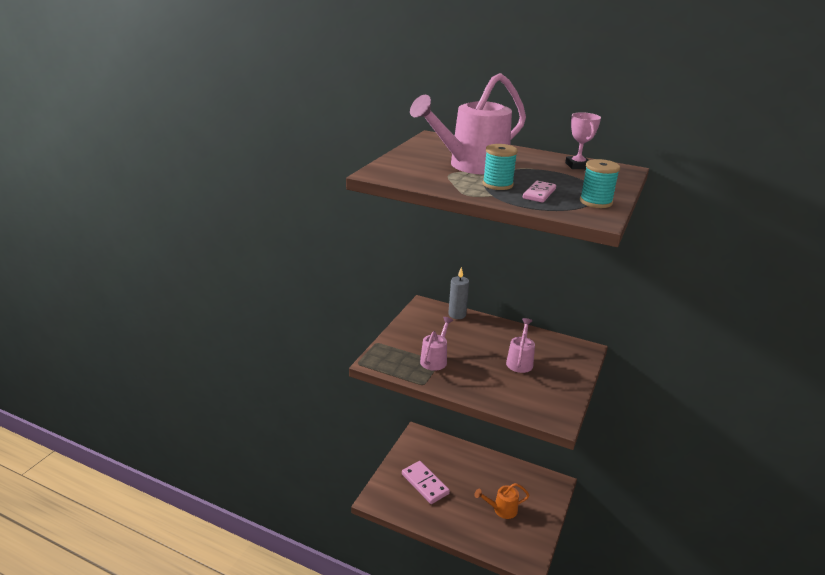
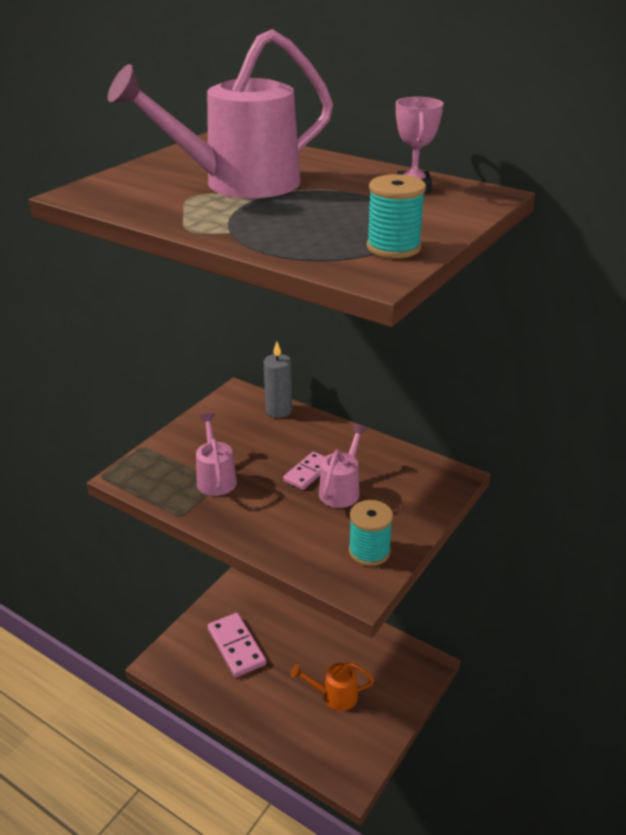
camera: 10 degrees right, 5 degrees up
(435, 359) = (216, 478): pink watering can -> pink watering can turned 45 degrees counterclockwise
(497, 184) = (253, 215): turquoise spool -> turquoise spool (369, 551)
(539, 194) = (309, 231): pink domino -> pink domino (308, 473)

